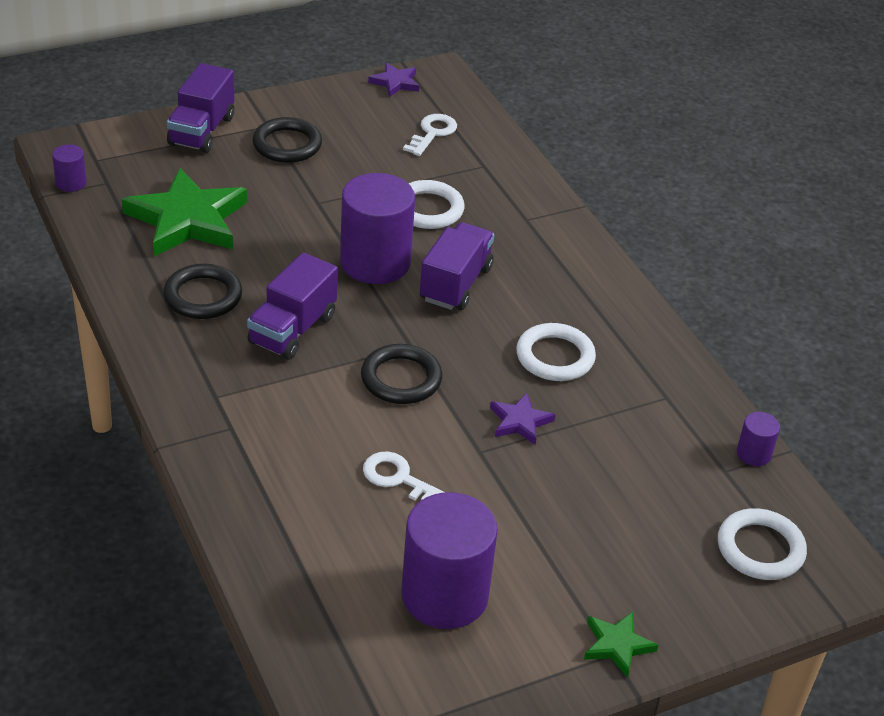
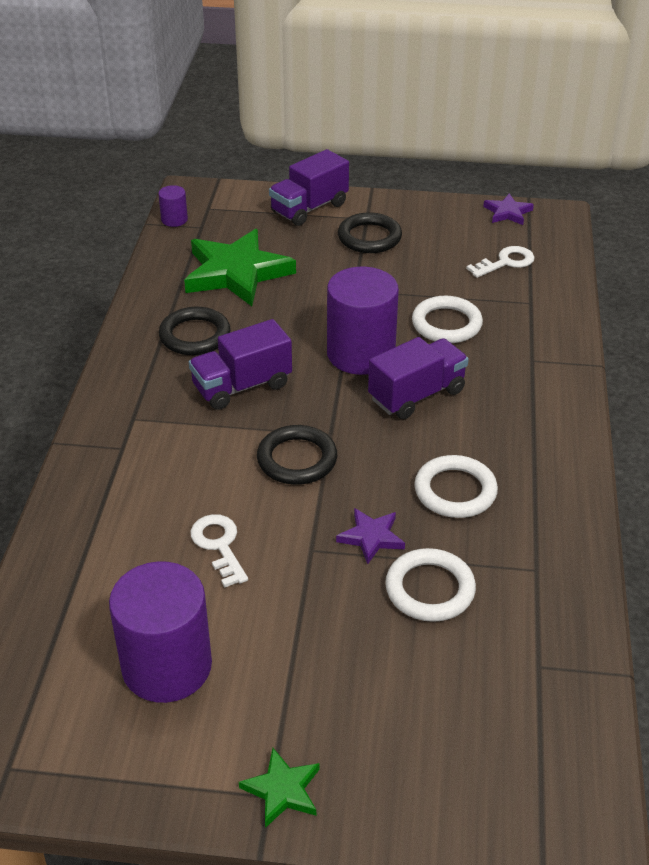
camera: 35 degrees right, 0 degrees up
(753, 454) = (584, 662): purple cylinder -> none
(760, 549) = (511, 762): white ring -> white ring (430, 589)

